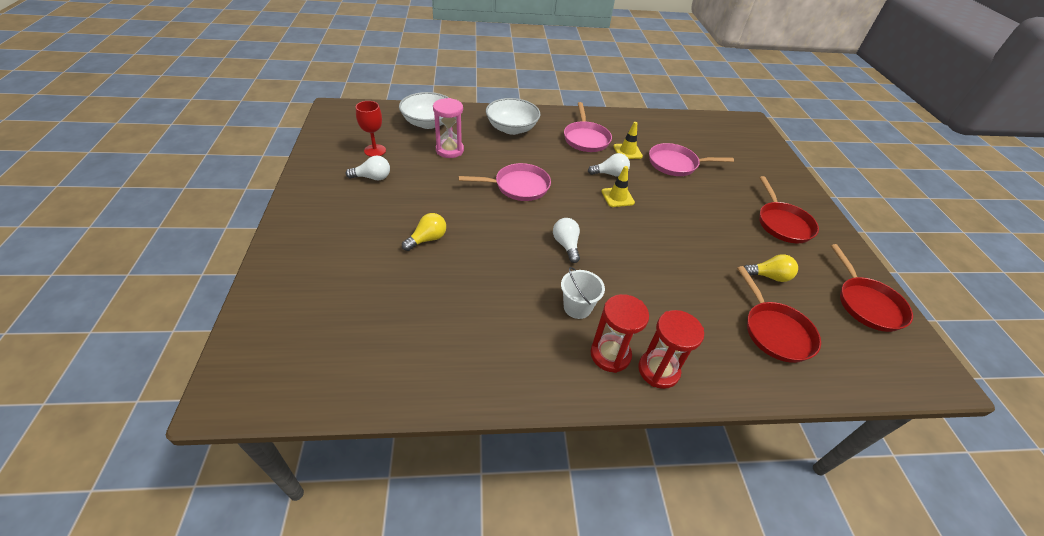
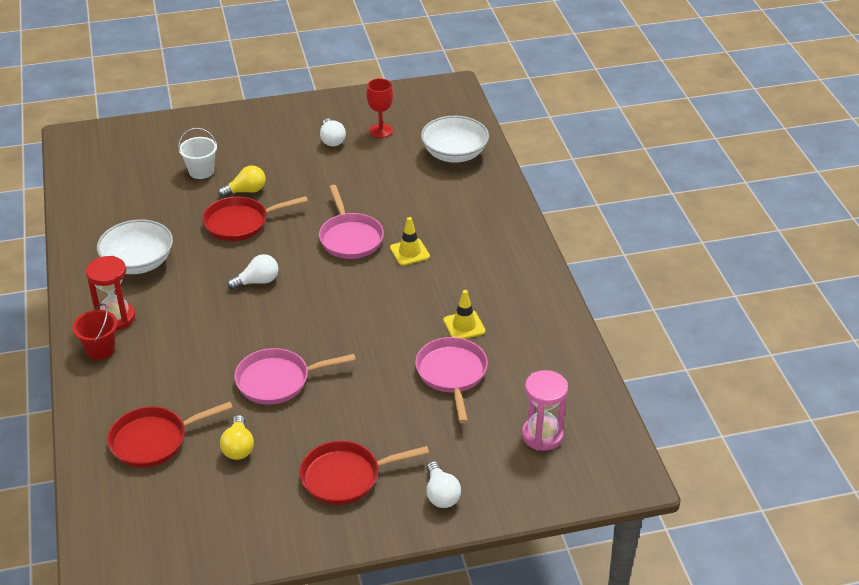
camera: 85 degrees right, 5 degrees down
(427, 239) = (246, 191): yellow light bulb -> yellow light bulb turned 60 degrees counterclockwise
(449, 150) = (402, 179): pink hourglass -> pink hourglass (542, 435)
(512, 128) = (473, 219): white bowl -> white bowl (138, 263)
(577, 307) = (170, 294): white bucket -> white bucket (201, 171)
(586, 138) = (480, 285): pink pan -> pink pan (278, 380)
(610, 174) = (403, 310): white light bulb -> white light bulb (441, 494)
(617, 197) = (355, 318): yellow traffic cone -> yellow traffic cone (409, 252)
(658, 370) = (100, 349): red hourglass -> red bucket
(866, 304) = (205, 536): red pan -> red pan (241, 223)

